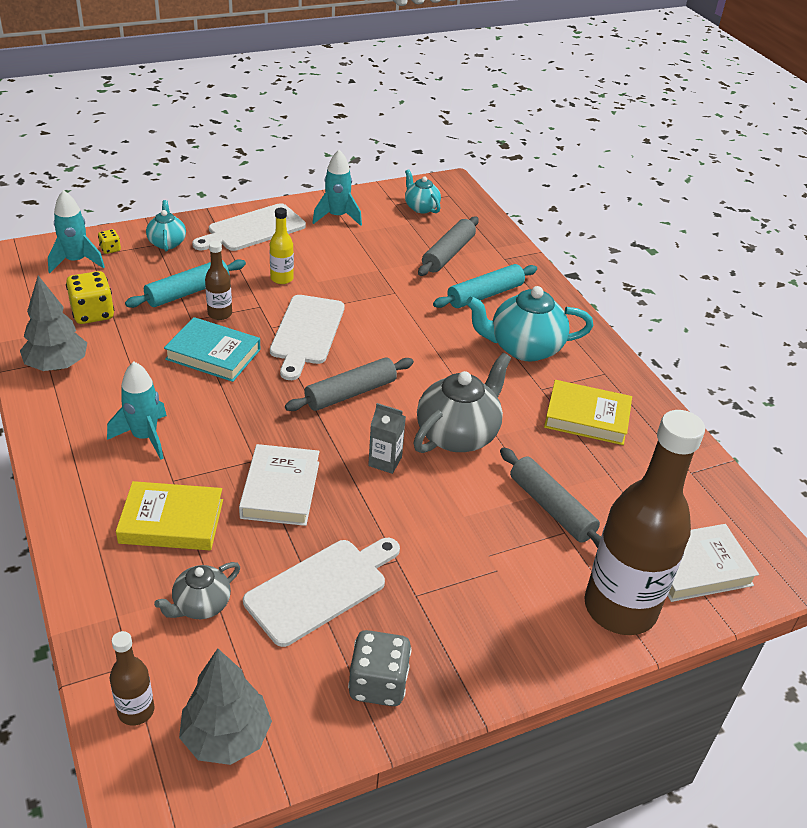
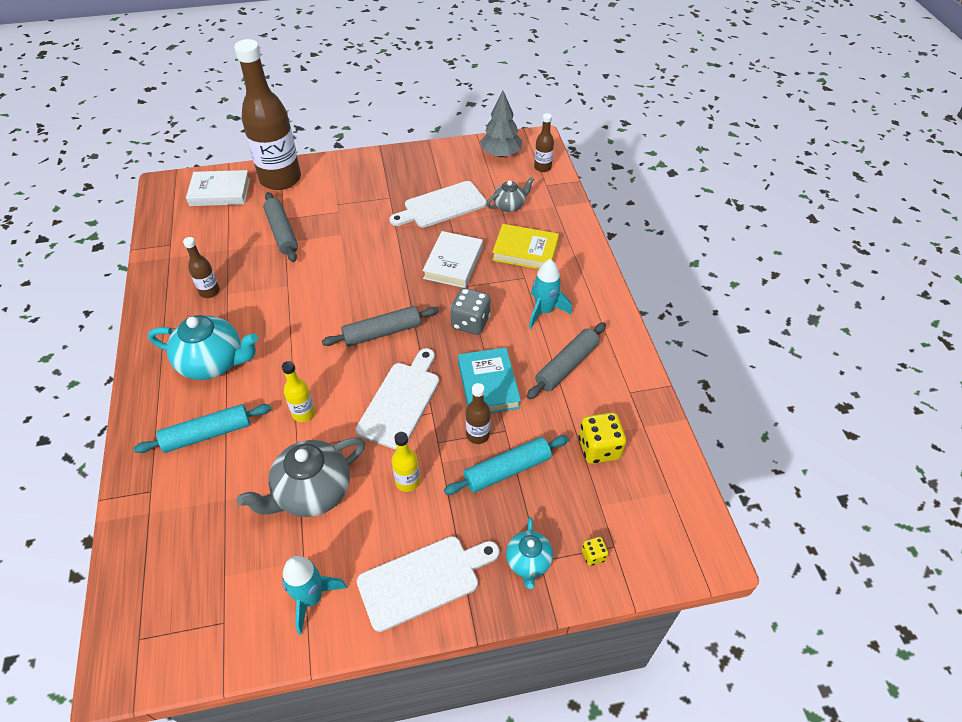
camera: 165 degrees left, 10 degrees up
(57, 365) = (620, 386): grey tree -> none
(76, 261) = (628, 535): turquoise rocket -> none
(213, 354) = (488, 385): turquoise book -> turquoise book turned 45 degrees clockwise
(378, 684) = (424, 164): grey dice -> grey dice (470, 322)
(385, 461) = (376, 274): grey carton -> none
(402, 316) = (303, 413): none -> yellow bottle
(421, 207) = (193, 610): turquoise teapot -> none
(448, 254) = (209, 506): grey rolling pin -> grey rolling pin (567, 366)
(458, 434) = (315, 288): grey teapot -> grey teapot (312, 492)
(587, 417) = (209, 292): yellow book -> brown bottle

